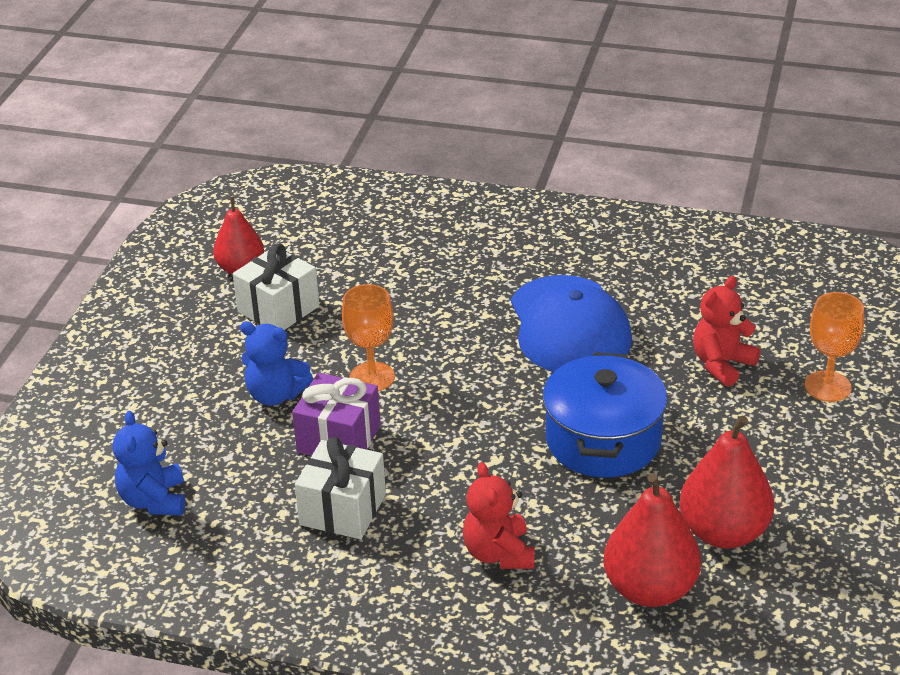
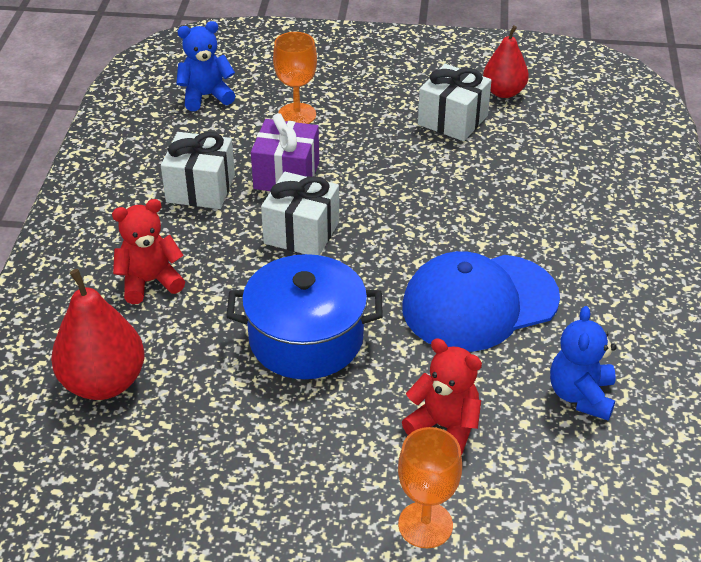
camera: 80 degrees right, 5 degrees up
(275, 395) = (337, 135): blue teddy bear -> blue teddy bear (581, 395)
(372, 377) = (371, 183): orange goblet -> orange goblet (297, 115)
(441, 433) = (301, 232): none -> white gift
(723, 532) = (180, 434): red pear -> none

